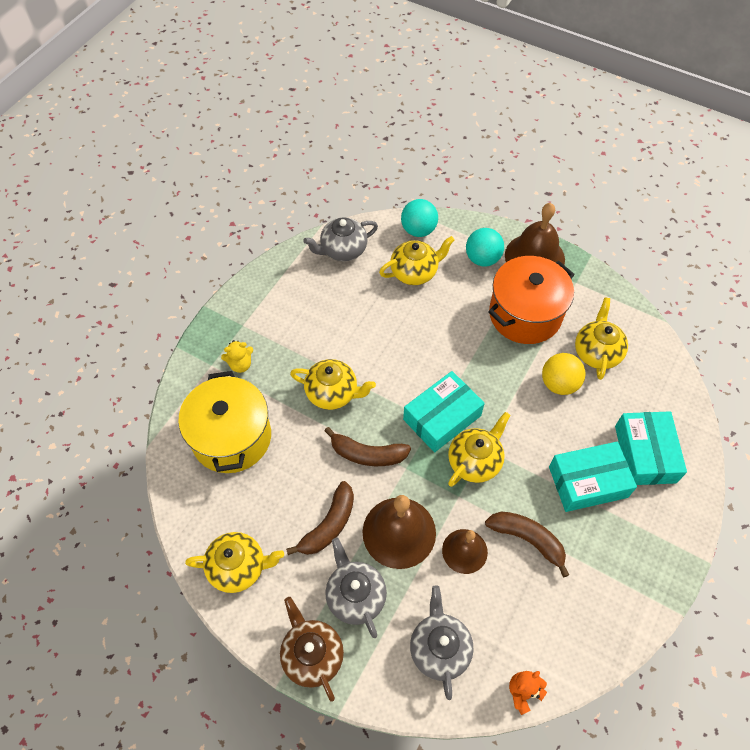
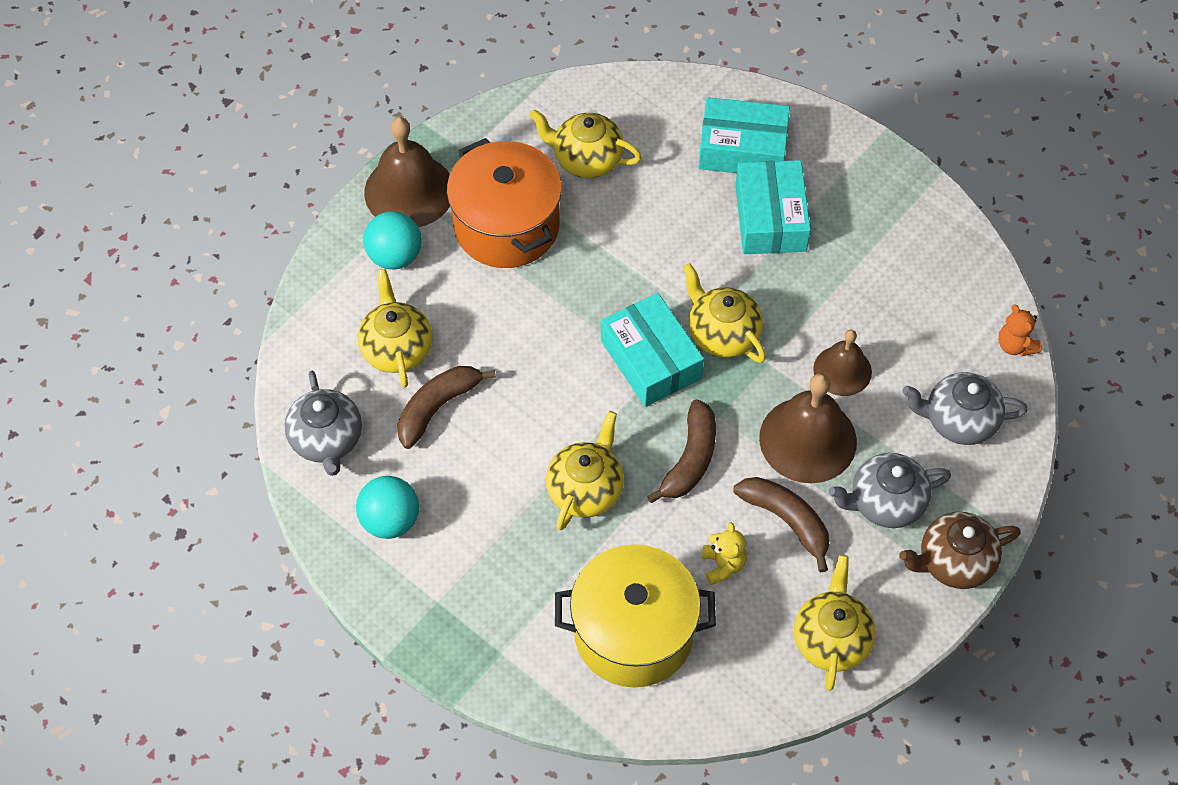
camera: 80 degrees left, 0 degrees up
(240, 364) = (510, 610): yellow teddy bear -> yellow teddy bear (723, 565)
(418, 230) = (316, 329): turquoise ball -> turquoise ball (390, 520)
(527, 539) = (836, 299): brown banana -> brown banana (437, 407)
(559, 384) = (625, 213): yellow ball -> none

